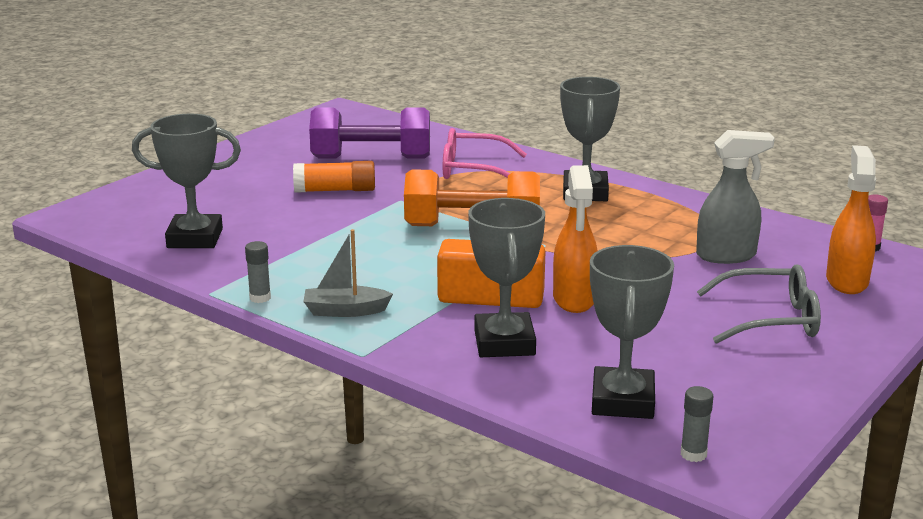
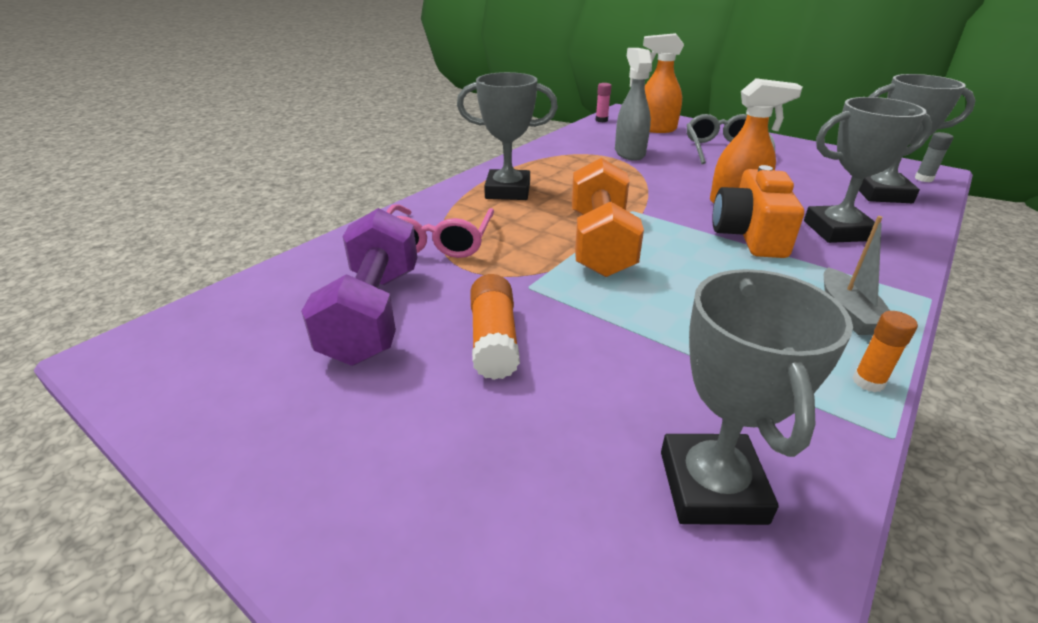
camera: 90 degrees left, 10 degrees up
(260, 298) = (868, 382): grey glue stick -> orange glue stick

